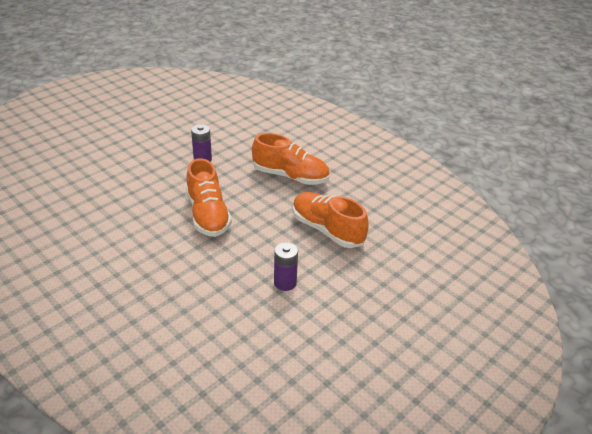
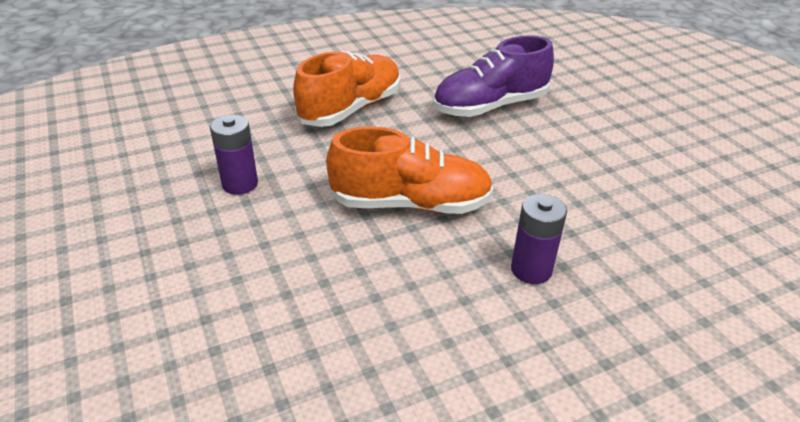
camera: 70 degrees left, 0 degrees up
(285, 283) = (593, 160): purple battery -> purple battery (531, 270)
(327, 230) = (490, 107): orange shoe -> purple shoe

